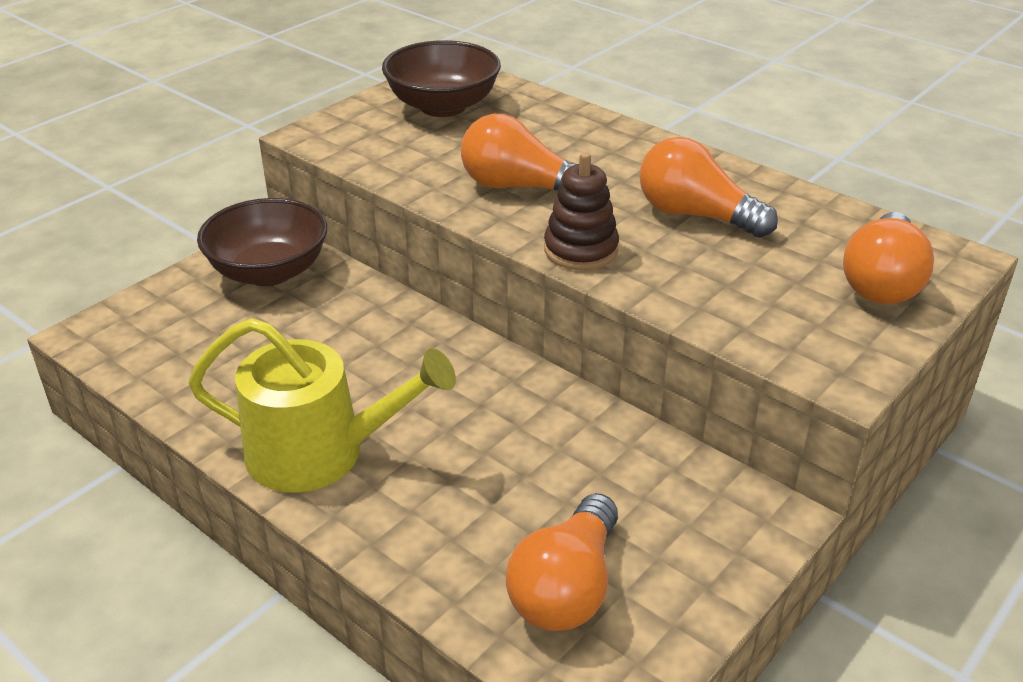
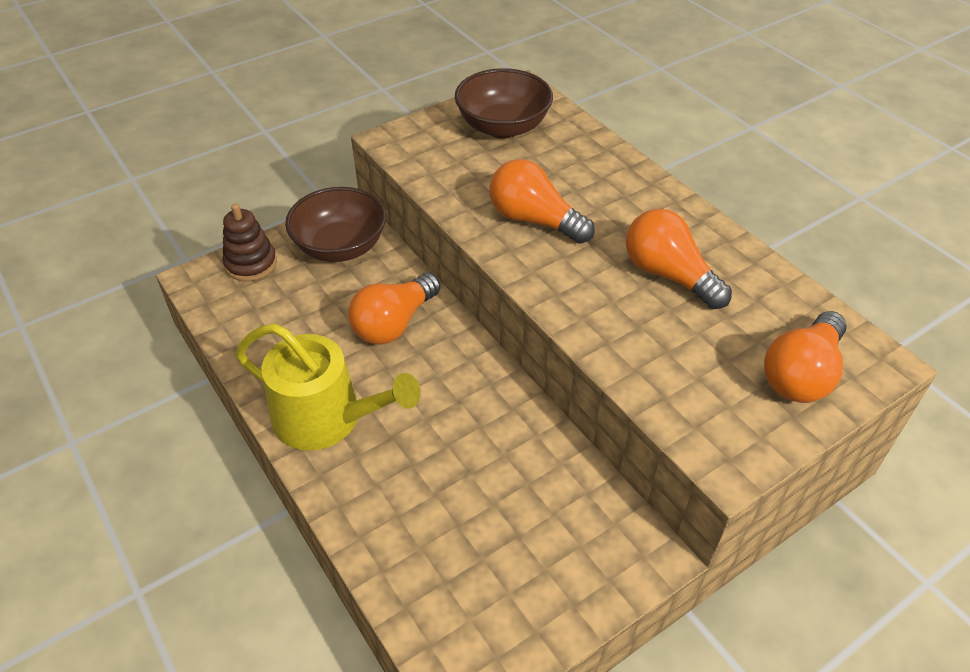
camera: 15 degrees right, 10 degrees up
(566, 587) = (467, 579): orange light bulb -> orange light bulb (394, 323)
(580, 250) = (560, 293): brown stacking toy -> brown stacking toy (251, 264)

